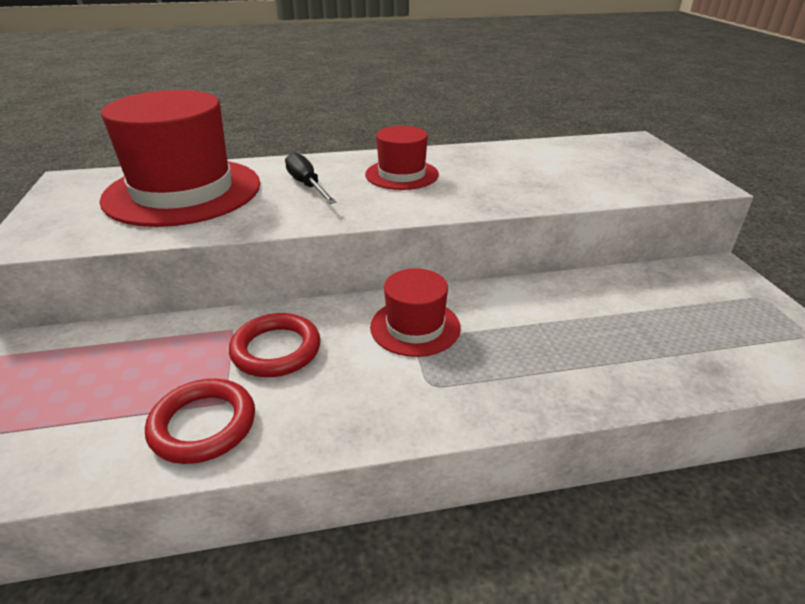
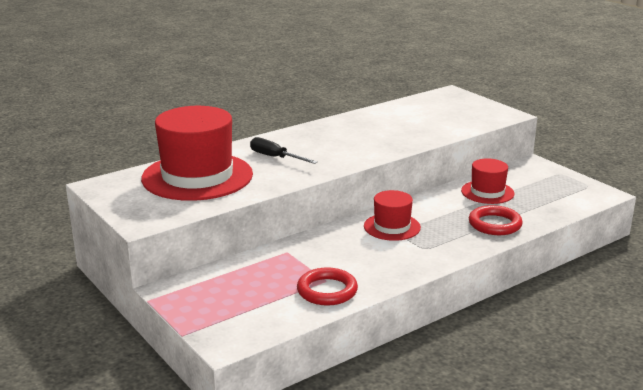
camera: 25 degrees left, 10 degrees down
(276, 350) = (326, 254): red ring -> red ring (495, 224)
(402, 174) = (328, 140): red hat -> red hat (487, 192)

